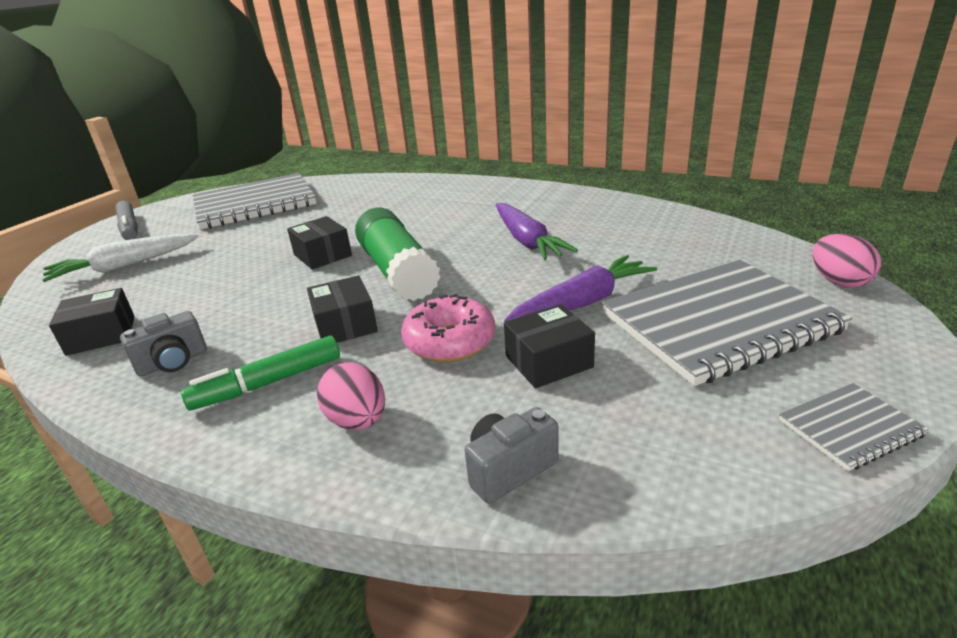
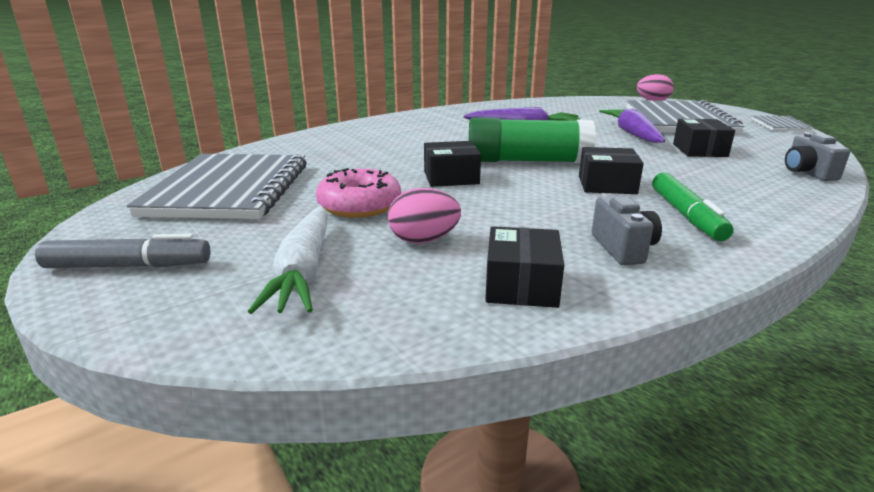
camera: 65 degrees left, 5 degrees down
(357, 421) = (751, 196): pink egg -> pink egg (423, 240)
(450, 341) = (658, 164): pink donut -> pink donut (359, 206)

